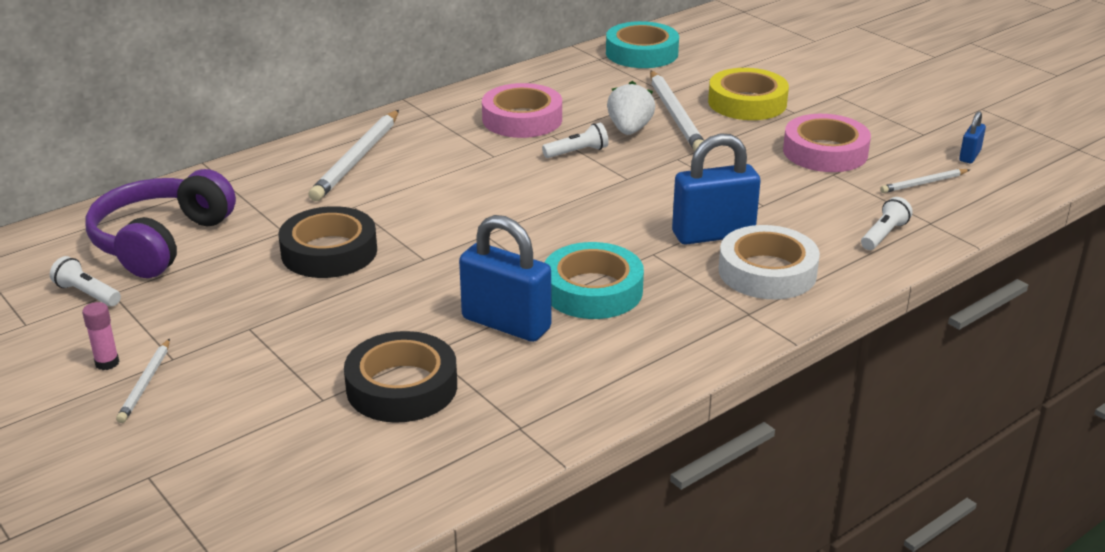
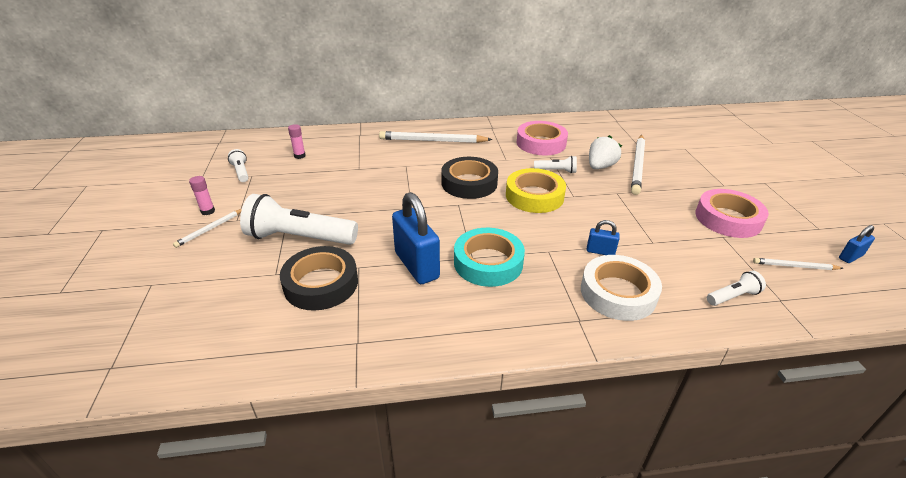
camera: 30 degrees right, 5 degrees up
(160, 241) = (299, 156): purple headphones -> pink glue stick
(303, 347) = (299, 237): none -> white flashlight
(329, 252) = (368, 187): black tape -> black tape (469, 183)
(357, 159) = (433, 141): white pencil -> white pencil turned 45 degrees clockwise
(641, 53) = (646, 123): turquoise tape -> none
(713, 234) = (600, 251): blue padlock -> blue padlock, size x0.48
(747, 102) = (693, 170): yellow tape -> yellow tape (534, 196)

